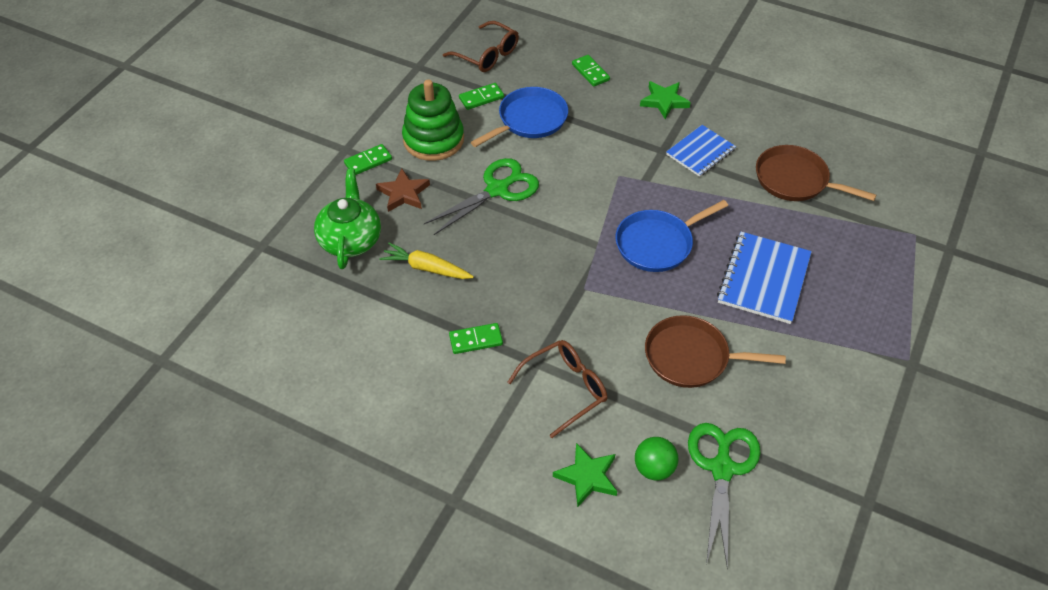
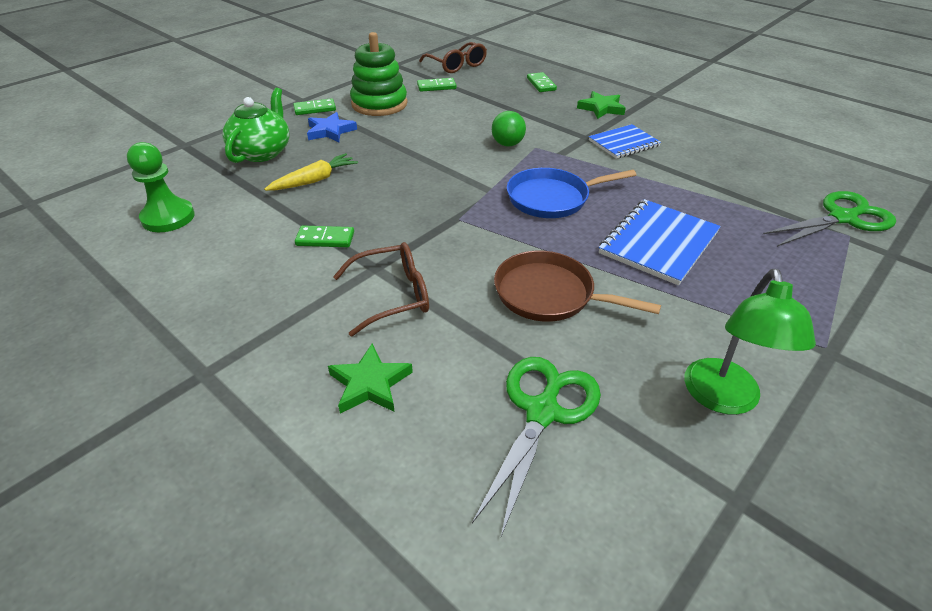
camera: 15 degrees right, 10 degrees down
(313, 347) = (168, 217): none -> green pawn
(403, 193) = (330, 131): brown star -> blue star
(426, 268) = (315, 180): yellow carrot -> yellow carrot turned 105 degrees clockwise
(497, 190) = (415, 140): green scissors -> green scissors (842, 218)
(530, 120) = (471, 103): blue pan -> none
(654, 468) = (455, 393): green ball -> green ball (507, 144)
(795, 180) = (717, 175): brown pan -> none
(844, 425) = (723, 399): none -> green lamp

